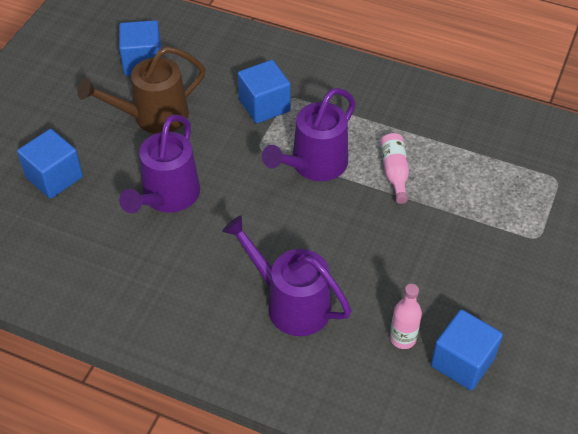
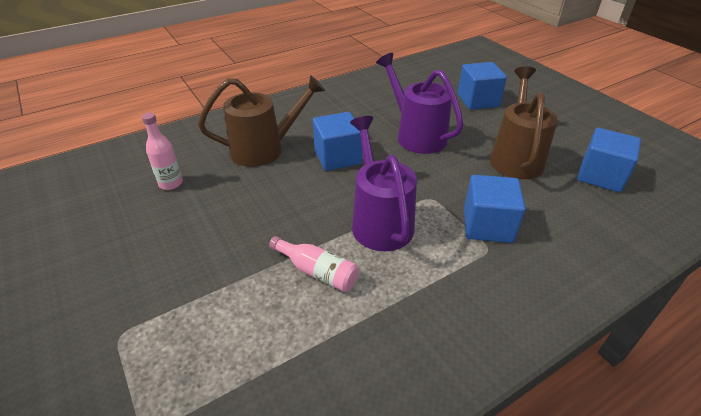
camera: 125 degrees right, 10 degrees down
(290, 303) = (265, 149): purple watering can -> brown watering can
(462, 362) = (113, 201): blue cube -> blue cube (337, 157)

